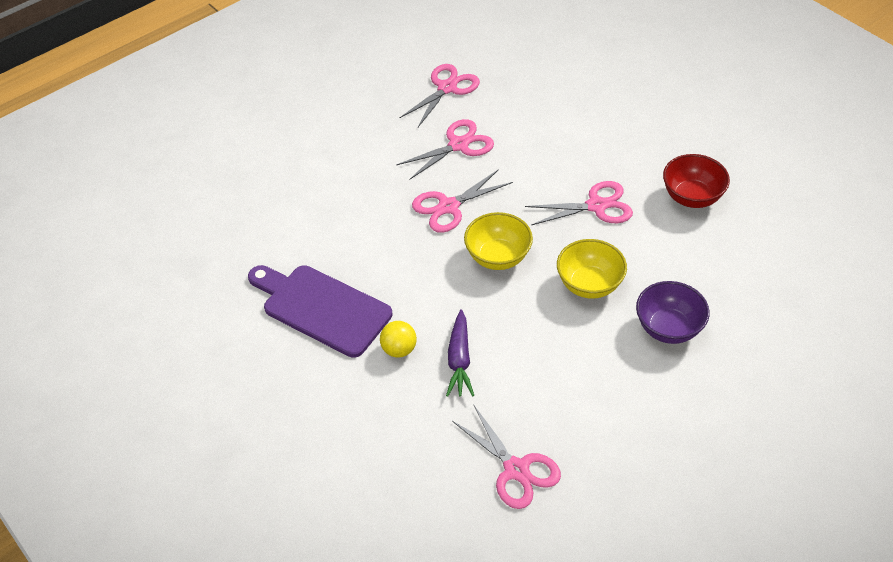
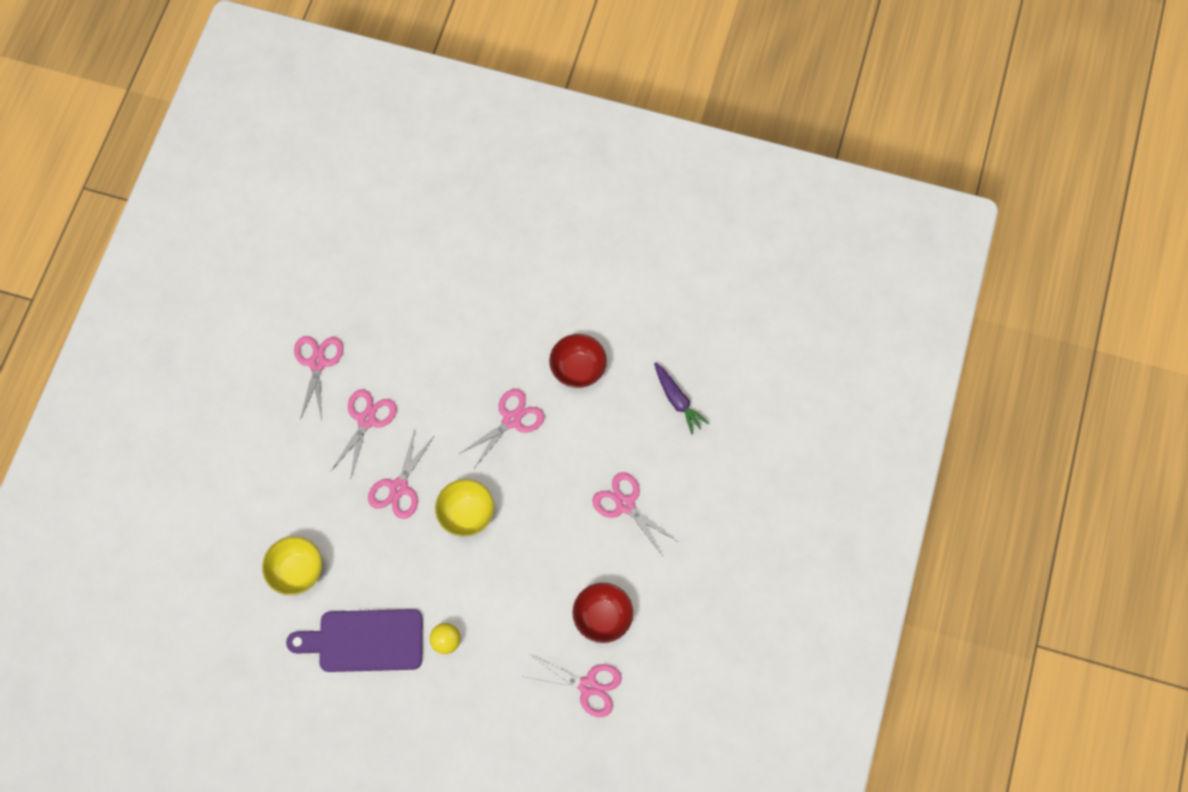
camera: 35 degrees left, 20 degrees up
(459, 360) = (495, 622): purple carrot -> purple carrot (677, 400)
(576, 414) = (602, 617): none -> red bowl
(589, 285) = (548, 499): yellow bowl -> yellow bowl (297, 571)
(668, 328) = (625, 505): purple bowl -> pink scissors

